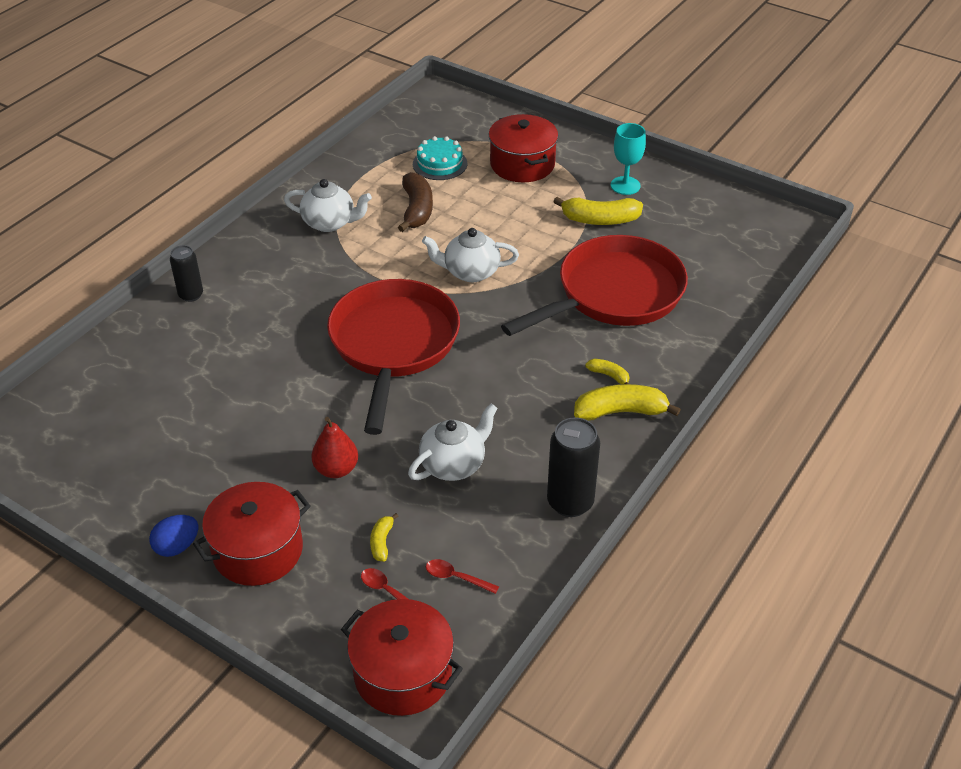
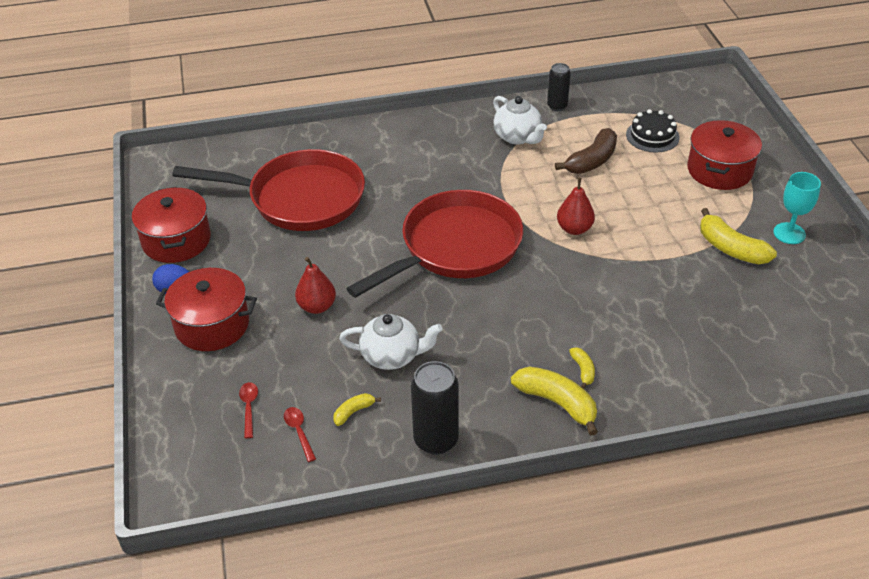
camera: 45 degrees right, 0 degrees up
(191, 295) = (370, 136): black can -> black can (557, 106)
(382, 542) = (285, 373): yellow banana -> yellow banana (353, 412)
(403, 673) = (193, 466): red pot -> red pot (176, 240)
(440, 164) = (652, 136): turquoise cake -> black cake
(470, 272) = (574, 229): white teapot -> red pear
(614, 294) = (667, 312): red pan -> red pan (299, 198)

